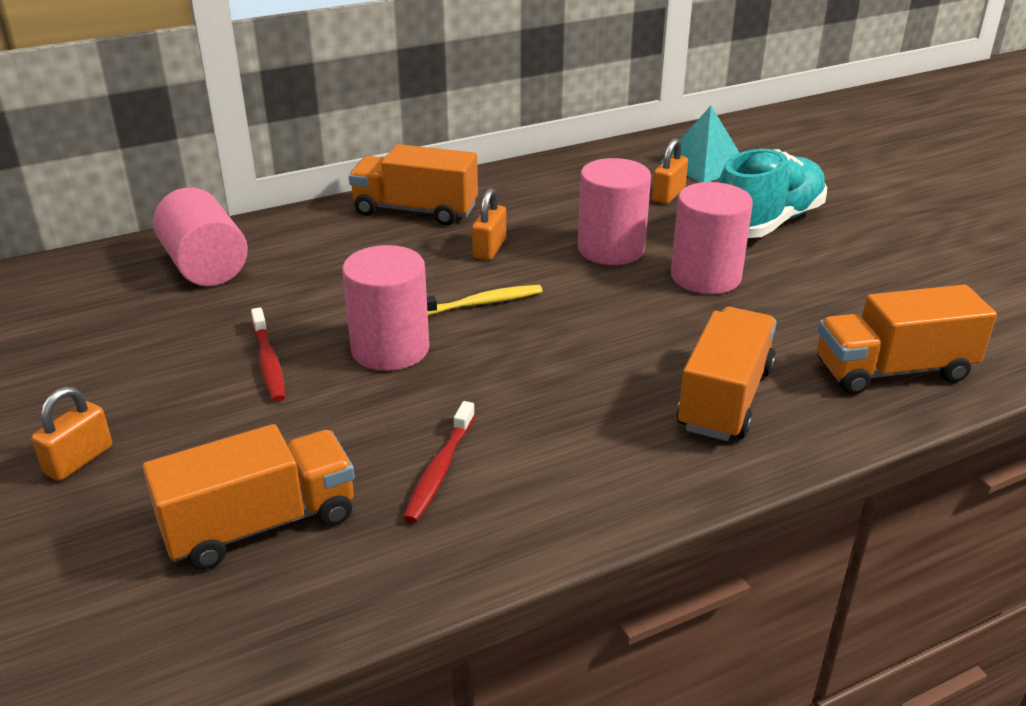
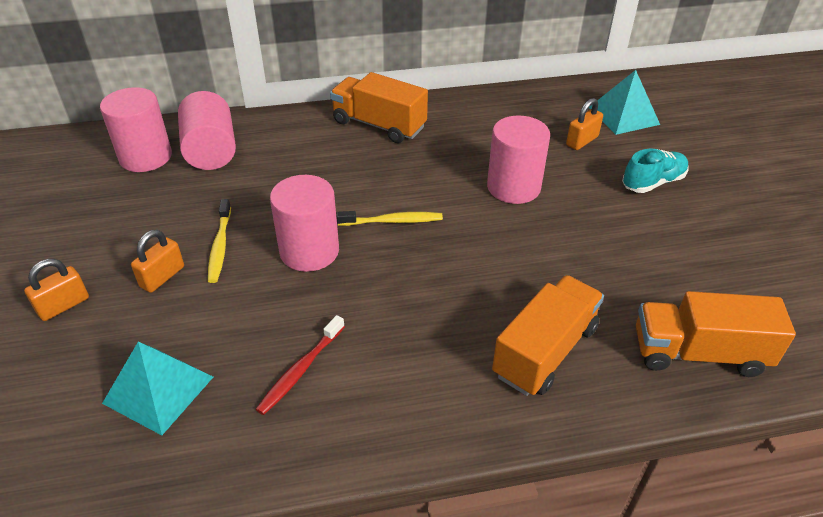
camera: 15 degrees right, 10 degrees up
(261, 524) = (158, 390): orange truck -> turquoise pyramid
(269, 362) = (220, 246): red toothbrush -> yellow toothbrush
(489, 249) = (420, 170): orange padlock -> orange padlock (162, 277)
(705, 277) = (579, 228): pink cylinder -> pink cylinder (145, 157)
(767, 223) = (653, 182): turquoise shoe -> turquoise shoe, size x0.60

